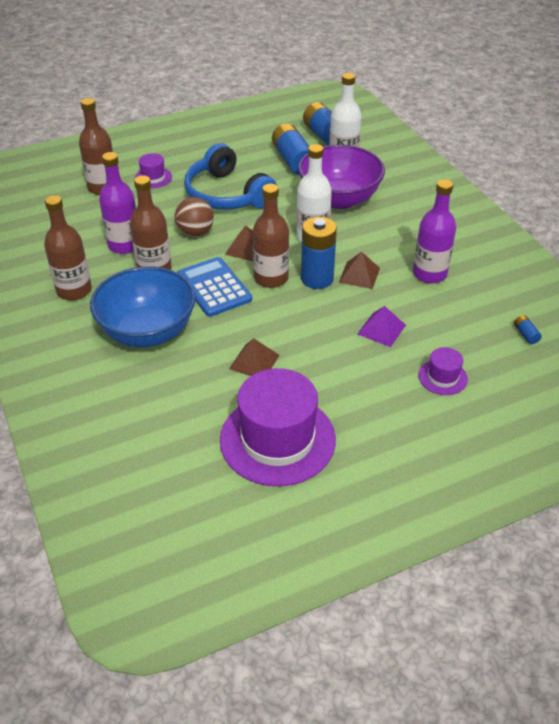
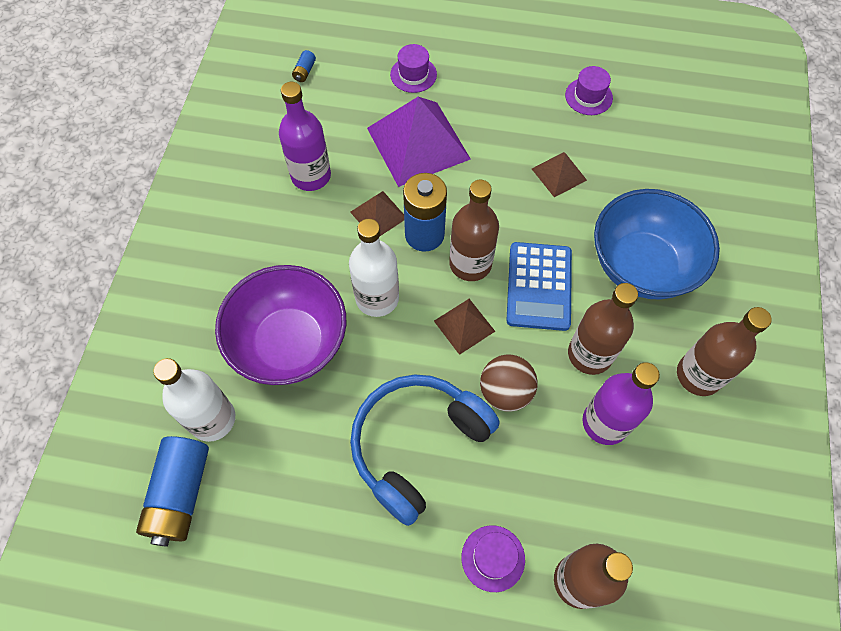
camera: 145 degrees left, 20 degrees up
(227, 194) = (417, 445): blue headphones -> blue headphones turned 135 degrees counterclockwise
(277, 439) = (588, 96): purple hat -> purple hat, size x0.45
(293, 160) = (274, 465): blue battery -> none
(381, 329) = (418, 143): purple pyramid -> purple pyramid, size x2.01

